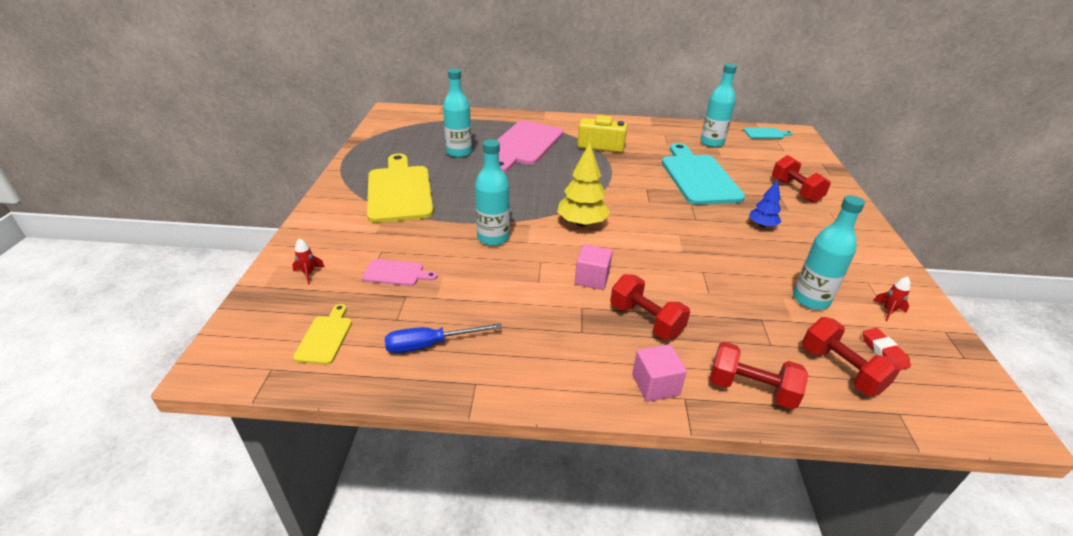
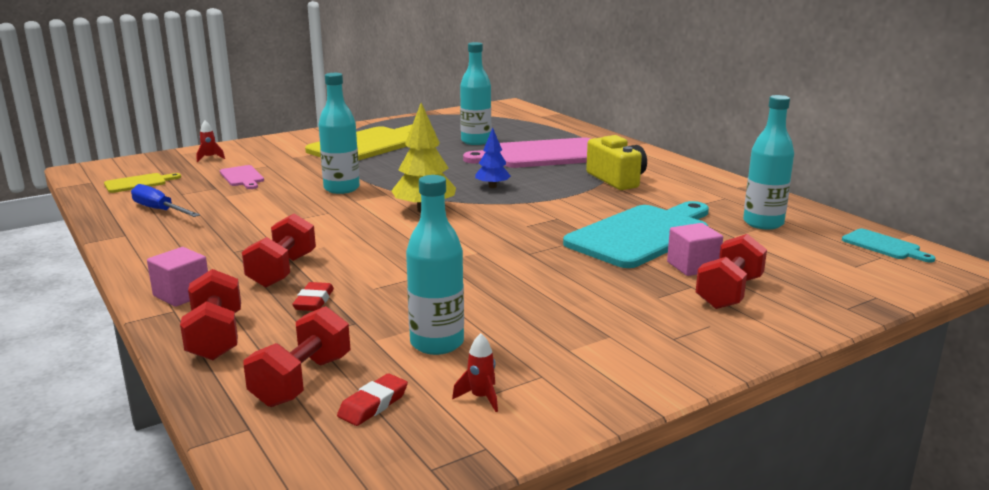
camera: 55 degrees right, 15 degrees down
(592, 278) = (326, 236): pink cube -> pink cube (692, 266)
(714, 324) = (314, 301): none -> red eraser
(762, 225) = (581, 288): blue tree -> blue tree (492, 186)

